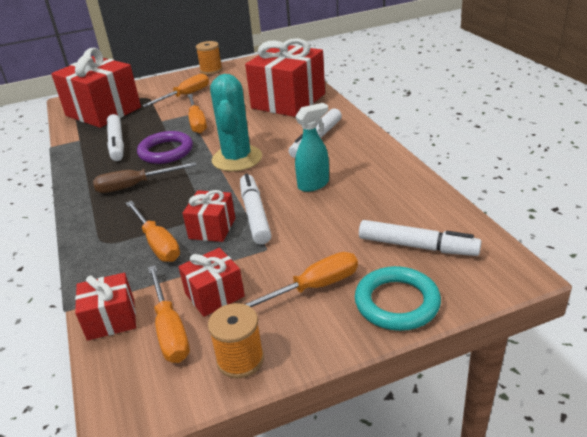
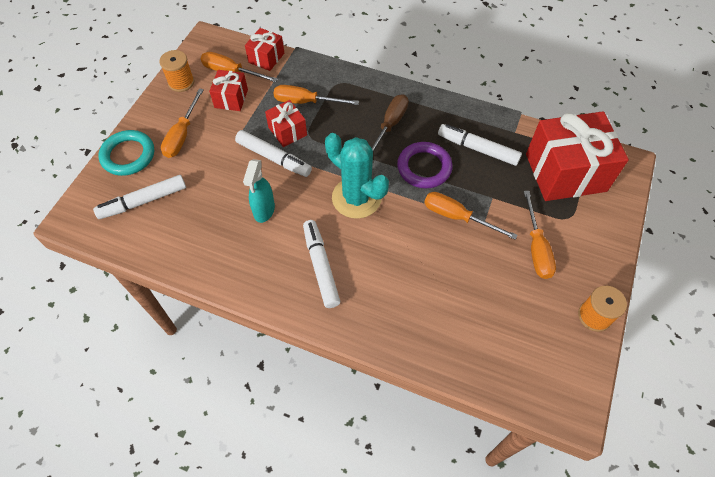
camera: 130 degrees right, 25 degrees up
(288, 101) = (421, 312): red gift -> none

